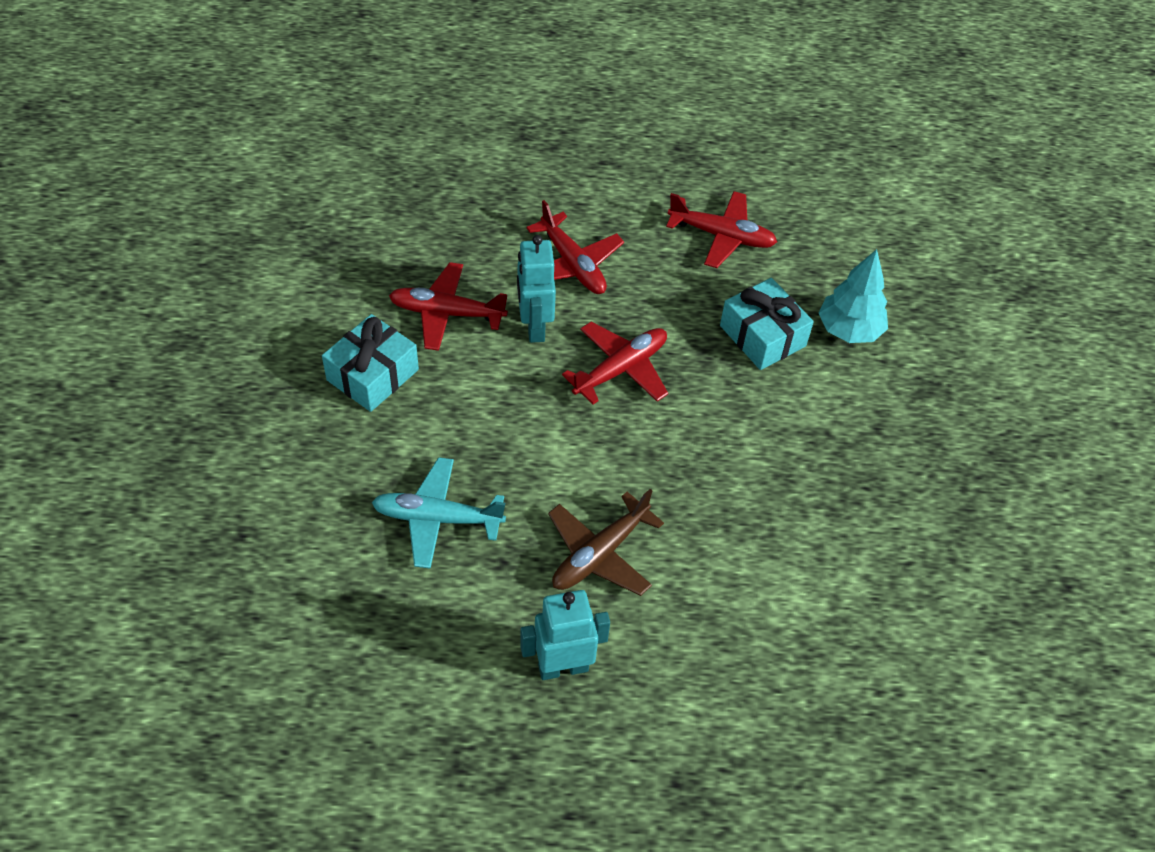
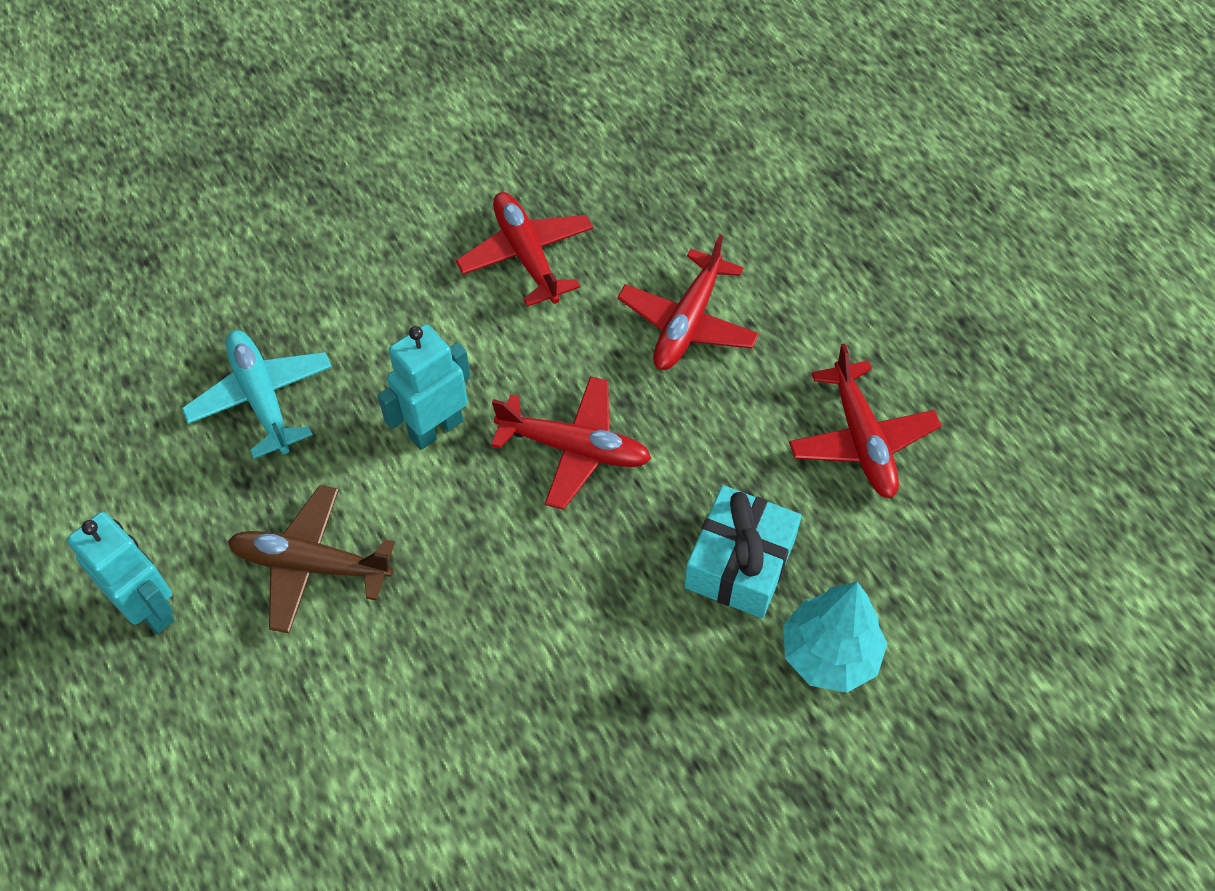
camera: 60 degrees right, 5 degrees up
(372, 375) = (400, 244): turquoise gift -> none
(534, 327) = (570, 338): turquoise robot -> turquoise robot (435, 428)

